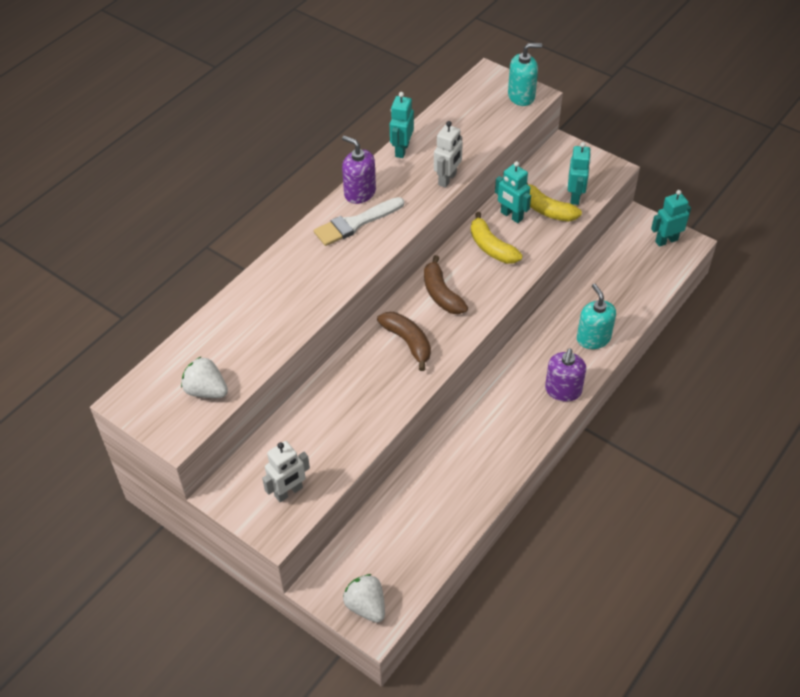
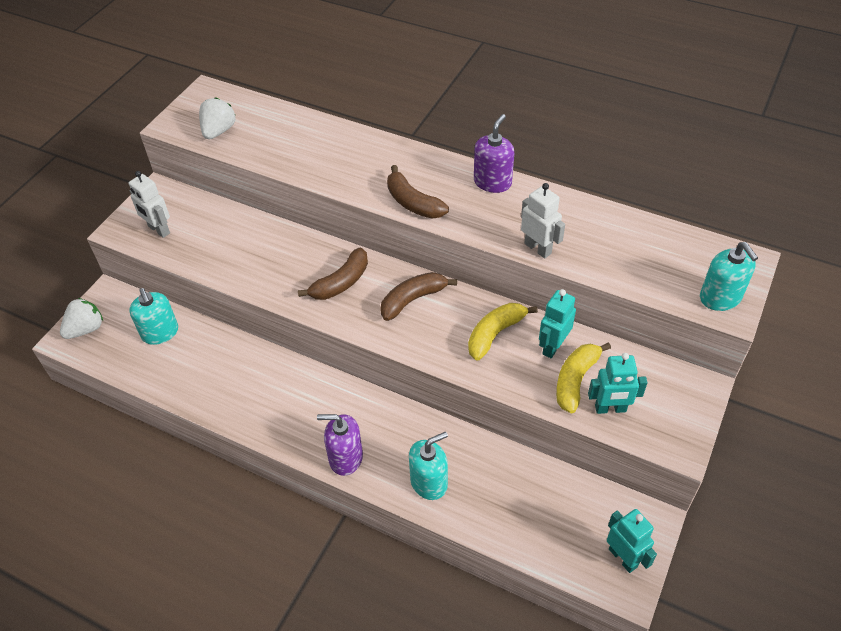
camera: 80 degrees right, 0 degrees up
(355, 223) = (446, 187): white brush -> none
(369, 248) = (413, 202): none -> brown banana
(389, 533) = (160, 333): none -> turquoise soap dispenser
(401, 150) = (572, 203): turquoise robot -> none
(447, 179) = (538, 248): white robot -> white robot turned 150 degrees counterclockwise

